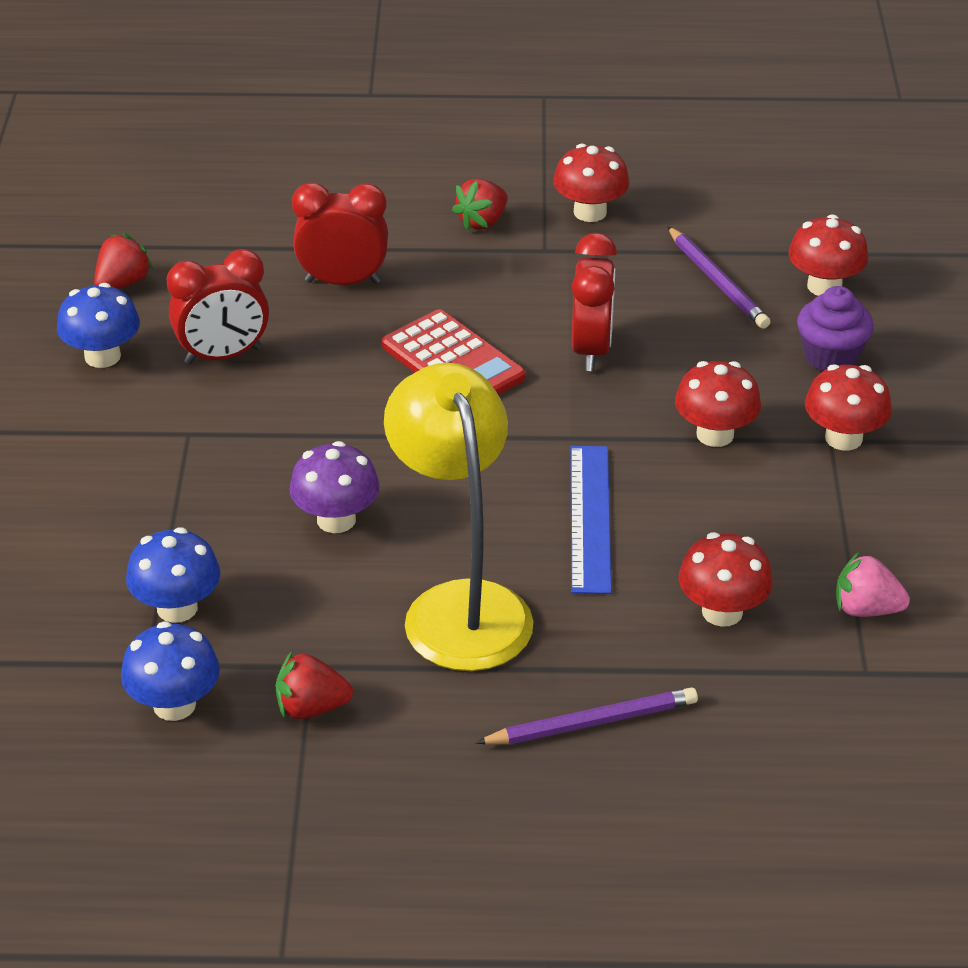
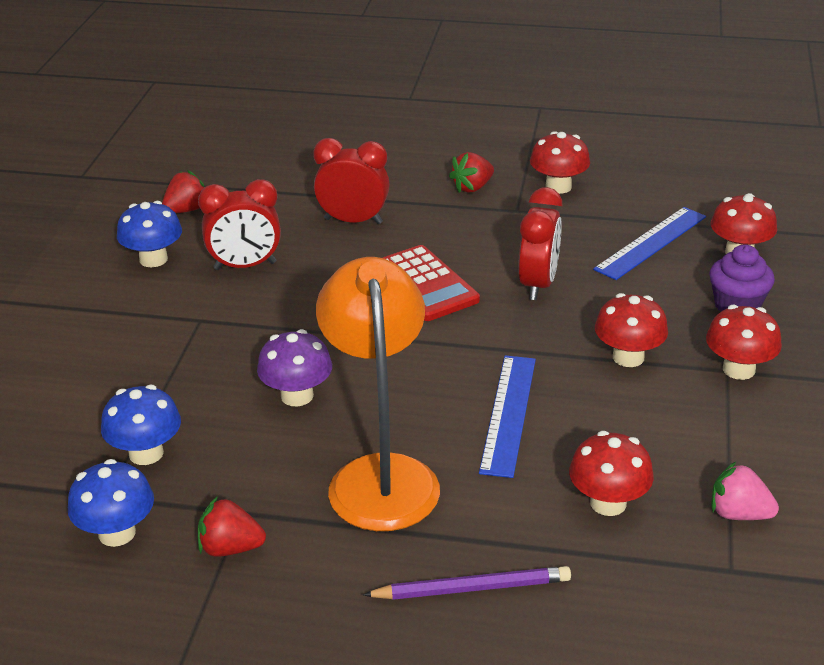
camera: 10 degrees right, 5 degrees down
(460, 606) = (381, 475): yellow lamp -> orange lamp
(717, 281) = (651, 243): purple pencil -> blue ruler

